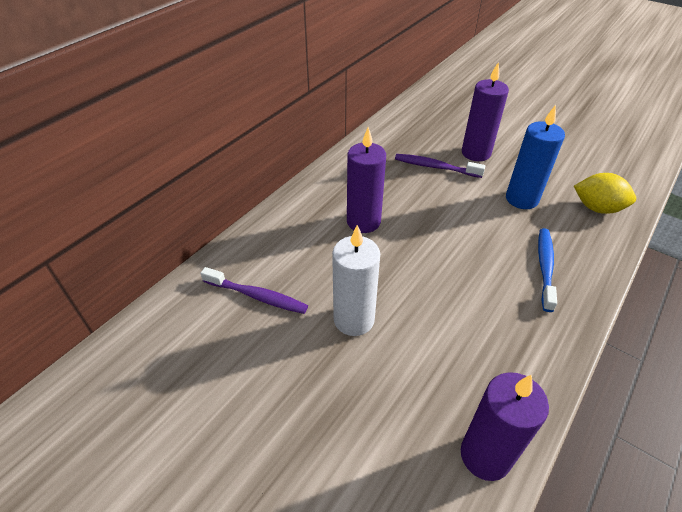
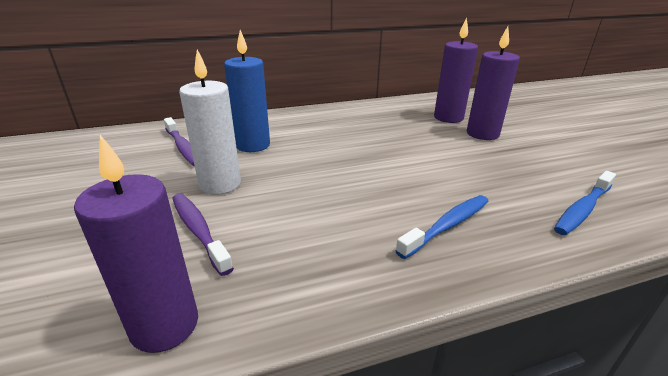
camera: 35 degrees right, 15 degrees down
(363, 222) = (317, 139): purple candle -> purple candle (448, 118)
(435, 167) = (428, 130): purple toothbrush -> purple toothbrush (198, 230)
(522, 199) = (490, 173): blue candle -> blue candle (253, 145)
(597, 208) = (582, 209): yellow lemon -> blue toothbrush

